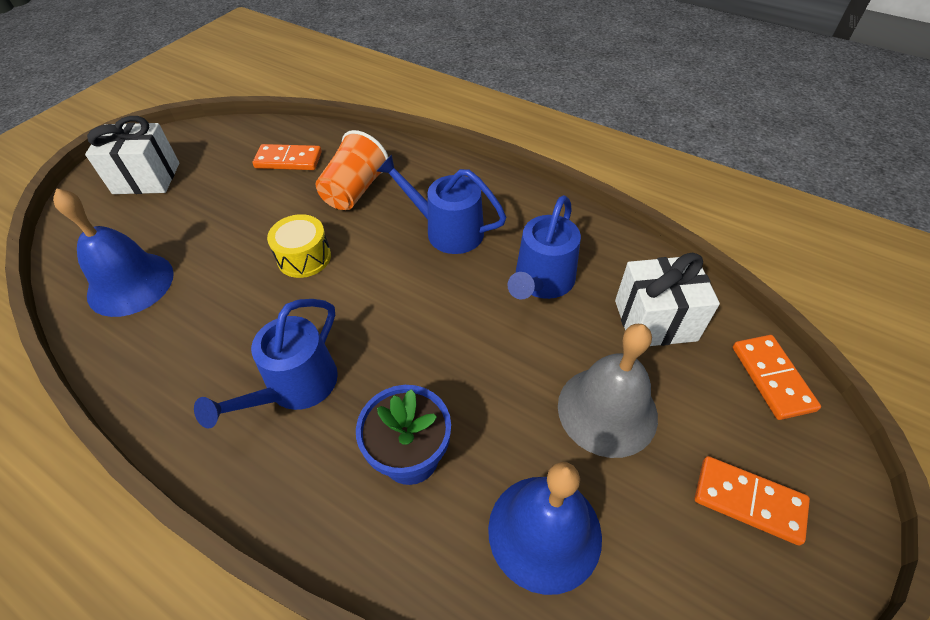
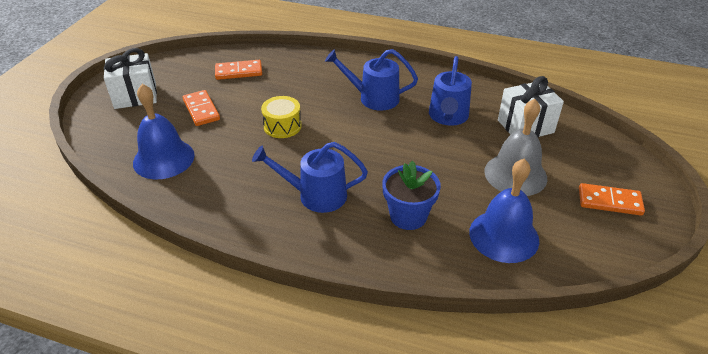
camera: 15 degrees left, 10 degrees down
(295, 387) = (315, 195): blue watering can -> blue watering can turned 75 degrees clockwise
(355, 190) = (297, 84): orange cup -> none
(772, 378) = (602, 144): orange domino -> orange domino (201, 110)

